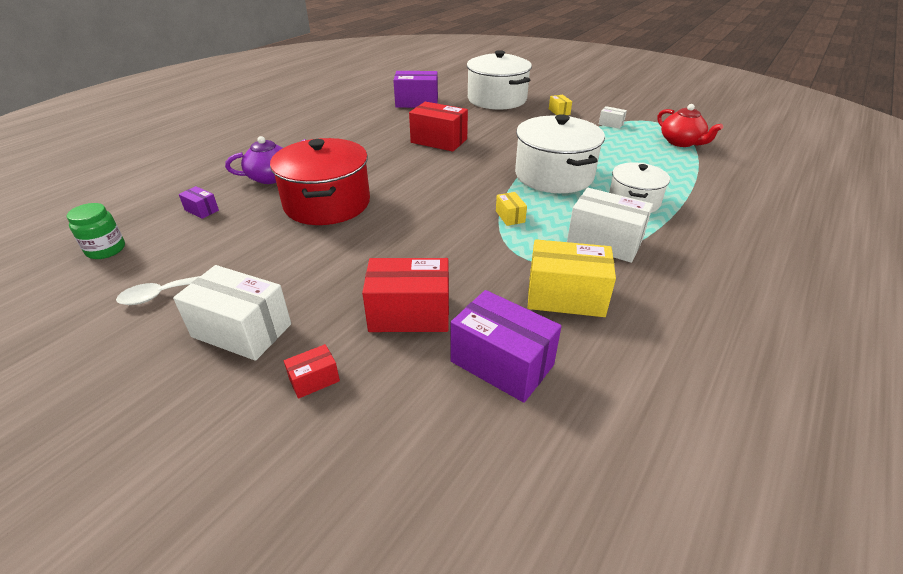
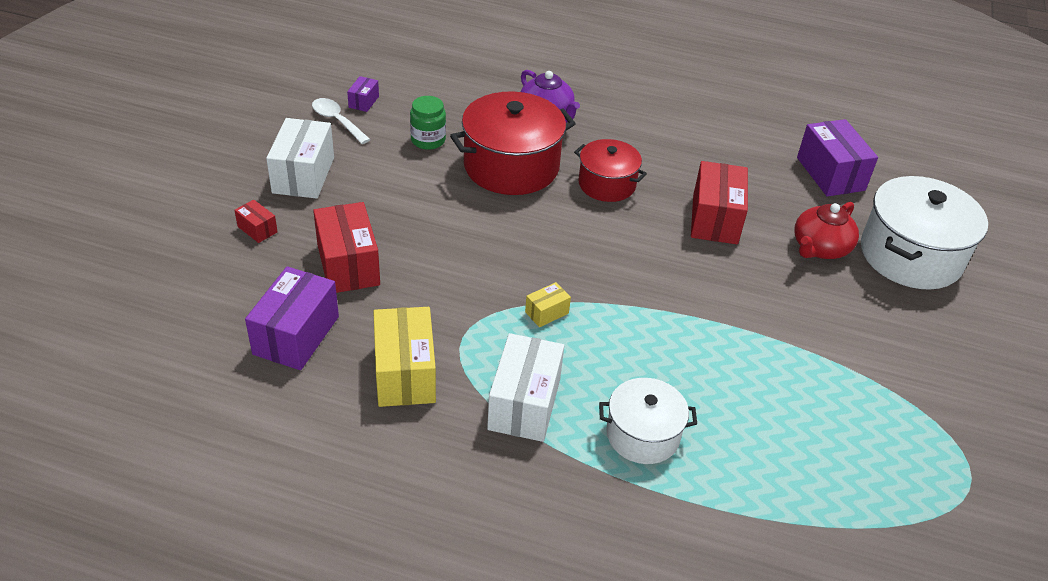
camera: 70 degrees right, 5 degrees up
(106, 250) = (384, 68): green jar -> green jar (428, 140)
(202, 210) = (464, 93): purple box -> purple box (364, 102)
(378, 169) = (607, 184): none -> red pot
(554, 175) = (676, 345): white pot -> none
(559, 112) = (916, 335): yellow box -> none
(611, 124) = (911, 406): white box -> none
(681, 142) = (896, 507): red teapot -> red teapot (820, 248)

